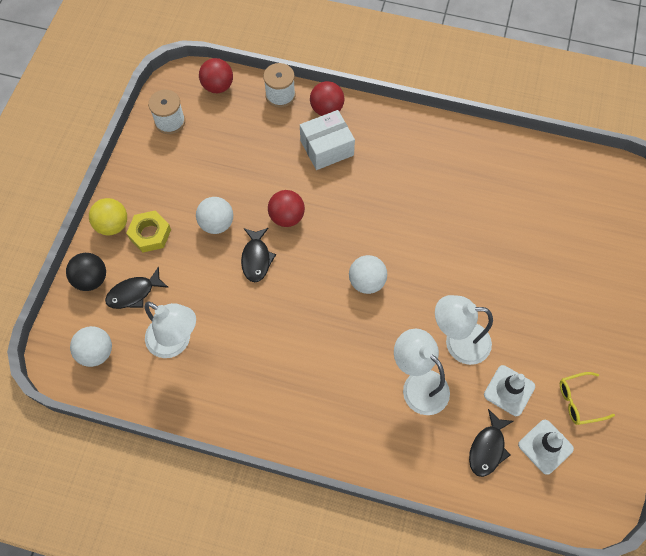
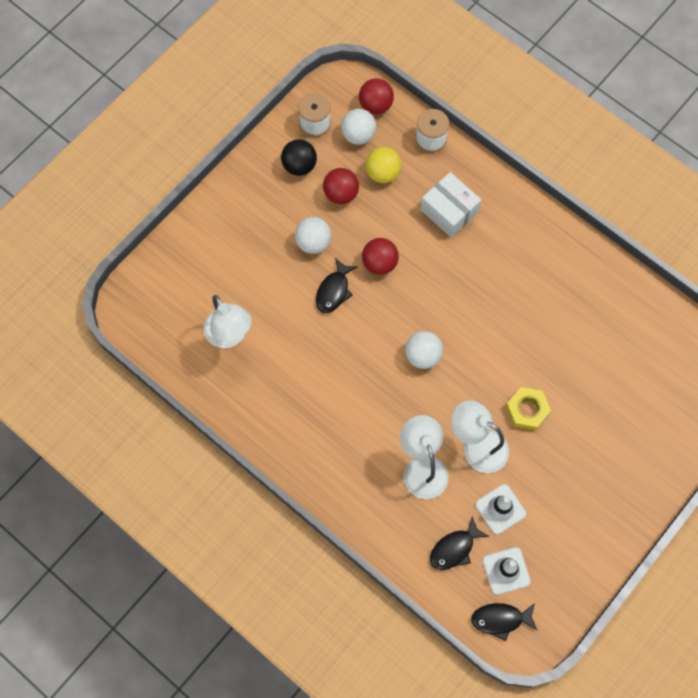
camera: 25 degrees right, 5 degrees up
(91, 279) = (181, 247): black ball -> black ball (299, 165)
(96, 352) = (159, 315): white ball -> white ball (358, 135)
(112, 225) = (220, 204): yellow ball -> yellow ball (383, 173)
(134, 293) = (213, 276): black fish -> black fish (500, 619)
(150, 234) = (250, 226): yellow nut -> yellow nut (527, 410)
(327, 109) = (468, 172): red ball -> red ball (341, 194)
(327, 148) = (449, 211): white box -> white box turned 45 degrees clockwise
(579, 401) = (558, 546): yellow glasses -> none

